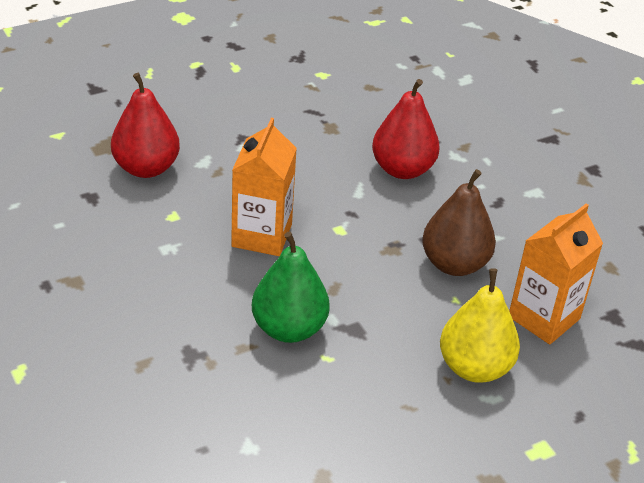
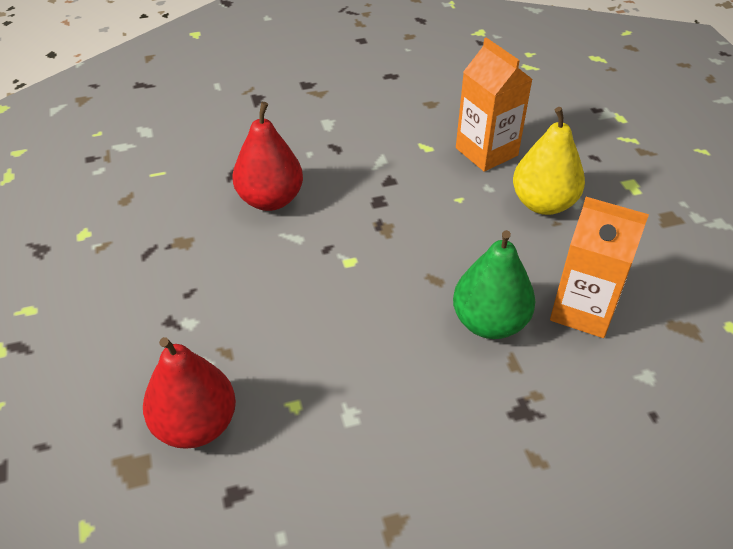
camera: 75 degrees left, 5 degrees up
(262, 235) = (346, 325): orange carton -> orange carton (583, 310)
(454, 264) = (413, 190): brown pear -> none

